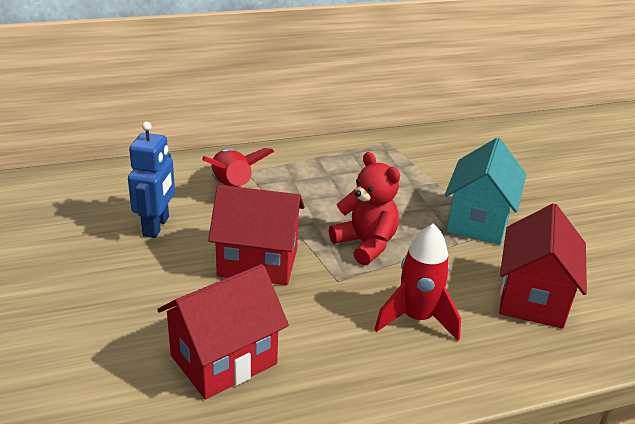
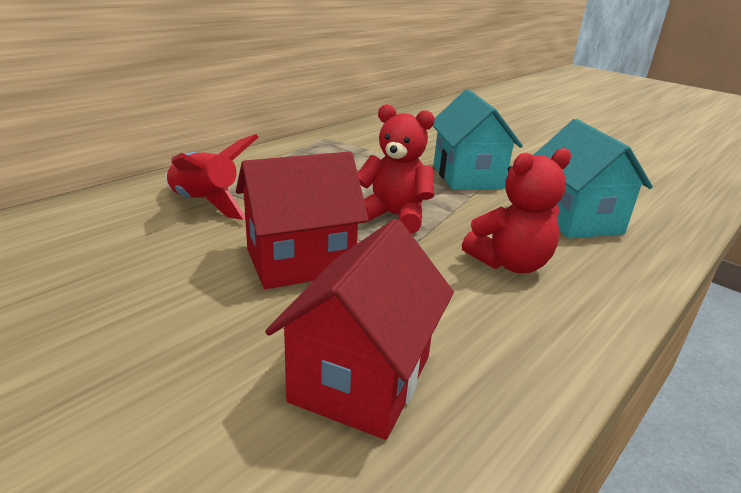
camera: 30 degrees left, 5 degrees down
(156, 226) = (136, 260): blue robot -> none
(416, 318) = (510, 263): red rocket -> red teddy bear
(532, 298) = (575, 219): red house -> turquoise house

